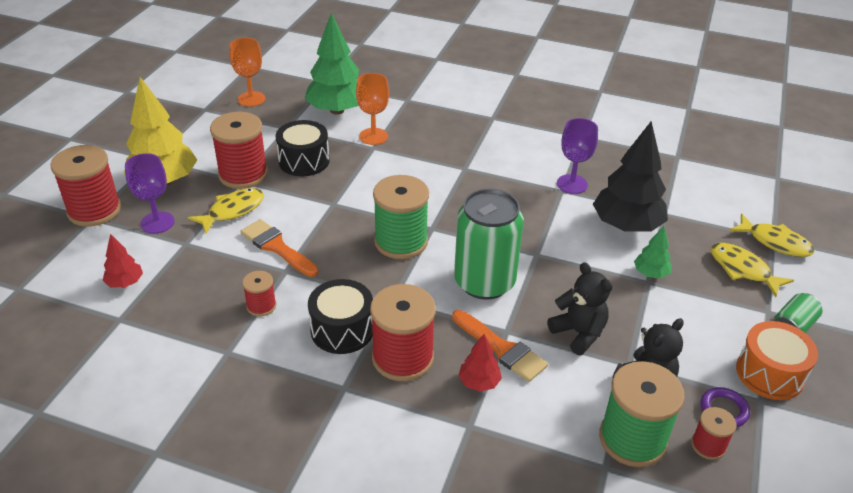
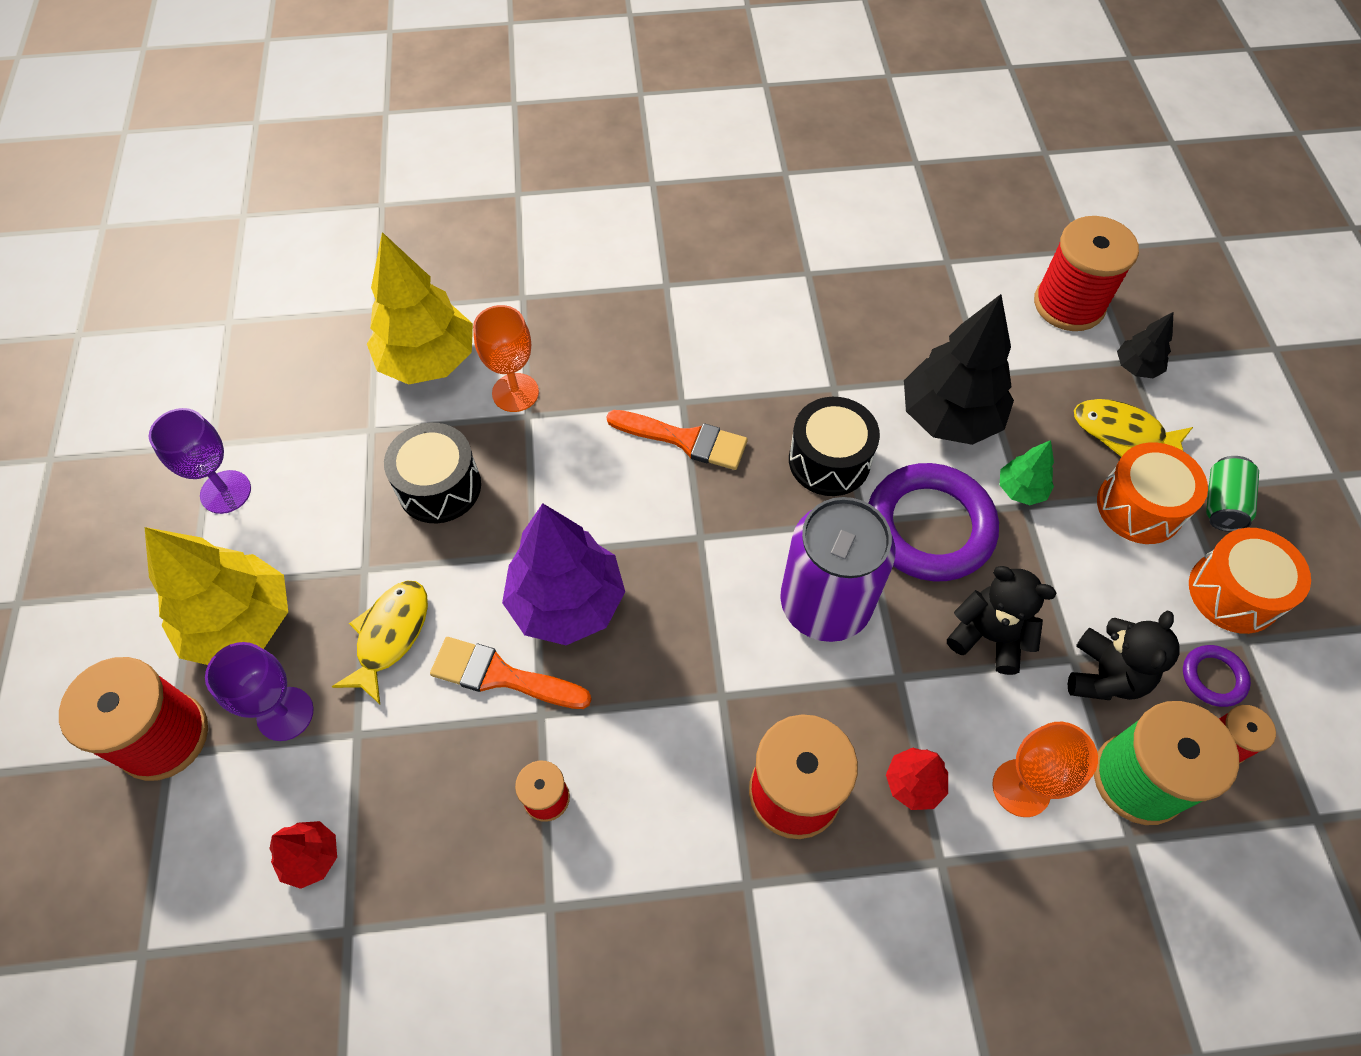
camera: 25 degrees left, 20 degrees up
(243, 174) = (361, 554): red spool -> red spool (1069, 304)
(251, 99) = (276, 391): orange goblet -> orange goblet (1021, 788)
(335, 230) = (567, 602): none -> purple tree
(337, 110) = (428, 361): green tree -> yellow tree
(342, 330) = (686, 784): black drum -> black drum (829, 460)
(401, 242) = (673, 582): green spool -> none
(484, 282) = (825, 604): green can -> purple can
(502, 348) = (910, 711): orange brush -> orange brush (685, 440)
(572, 184) = (841, 370): purple goblet -> purple goblet (225, 492)
(576, 270) = (929, 527): none -> purple ring
(729, 308) = (1139, 507): none -> orange drum
(775, 242) = (1136, 367): yellow fish -> black tree

